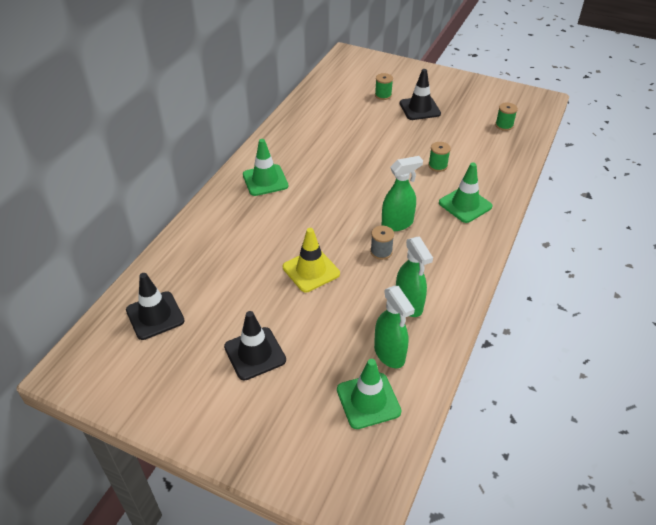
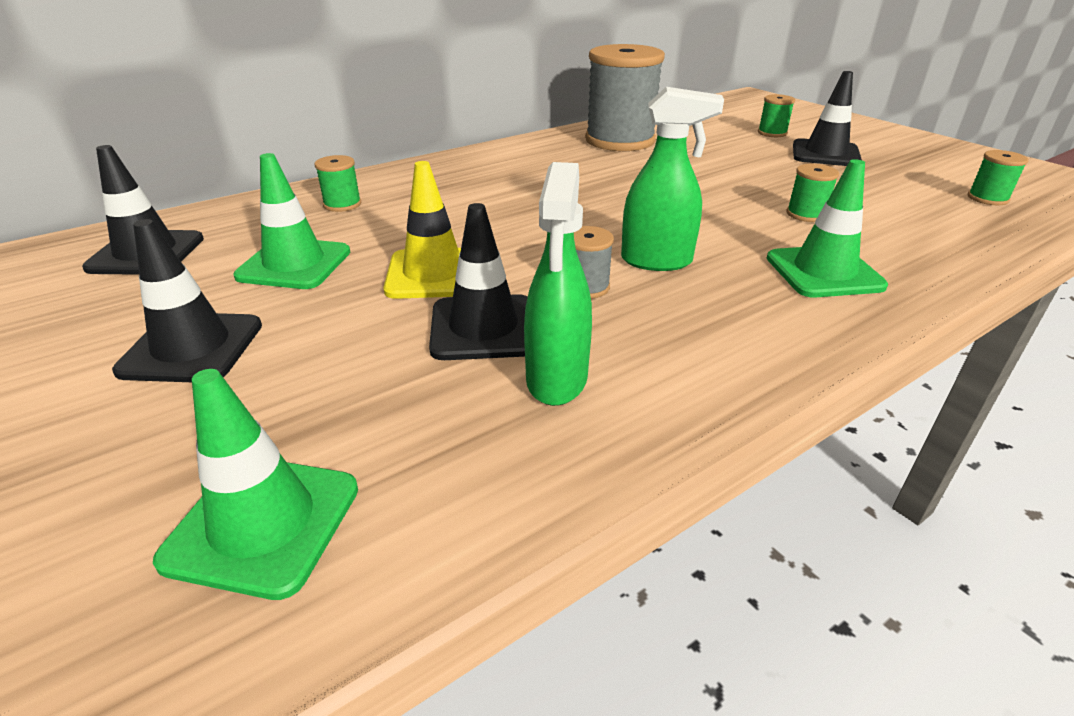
camera: 30 degrees right, 10 degrees down
(213, 241) = (342, 204): none -> green spool
(265, 180) = (496, 169): green traffic cone -> green traffic cone (294, 264)
(309, 129) = (620, 140): none -> grey spool
(360, 291) = (483, 328): none -> black traffic cone
(389, 354) = (419, 450): green spray bottle -> none

